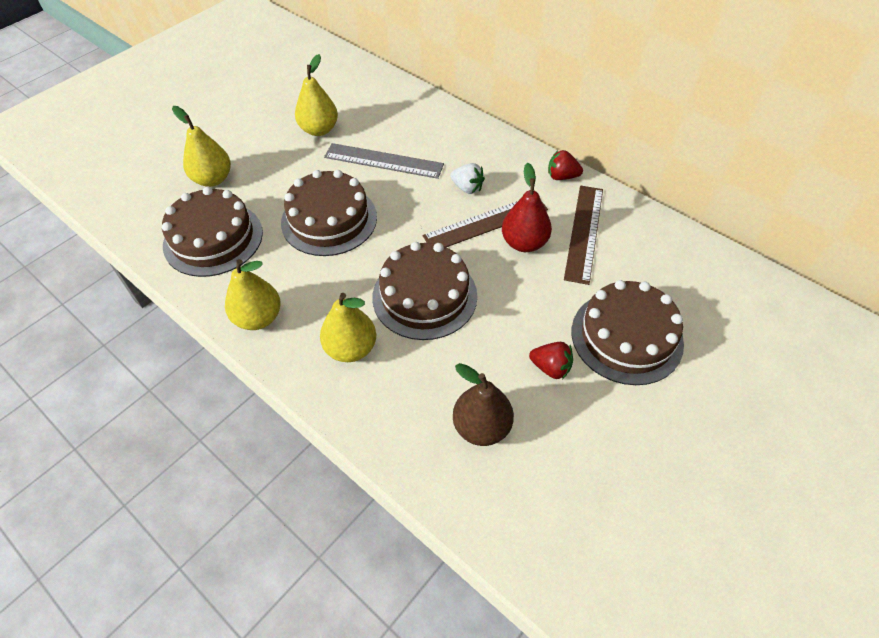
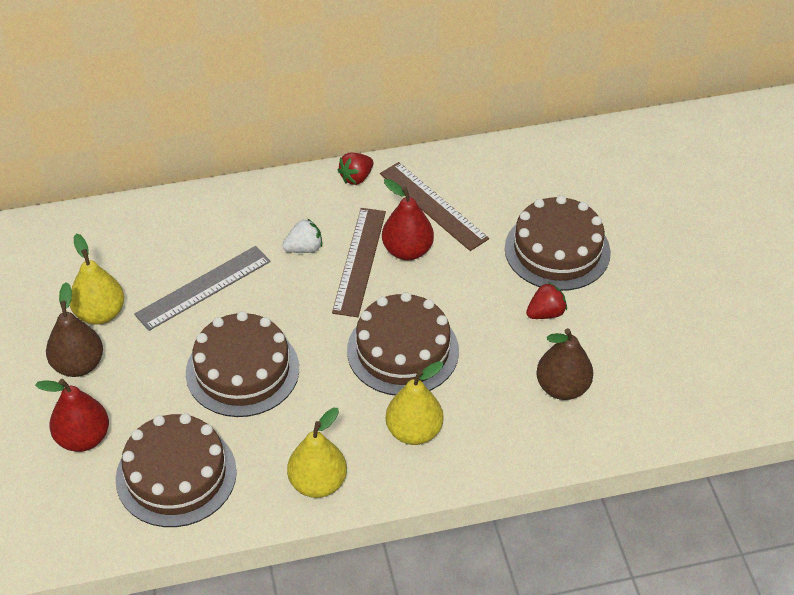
camera: 55 degrees left, 5 degrees down
(213, 179) = (83, 438): yellow pear -> red pear
(270, 144) = (78, 365): none -> brown pear

